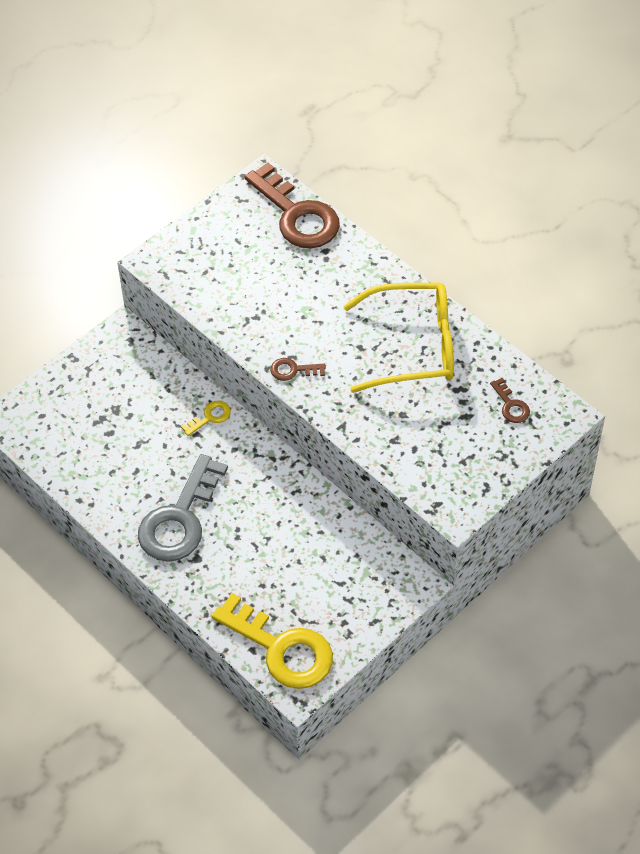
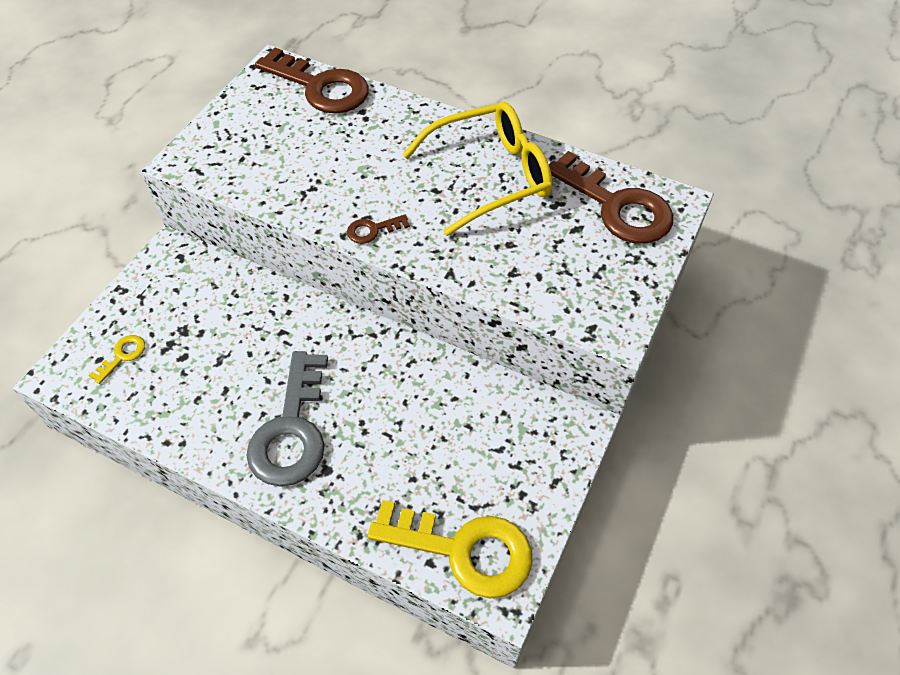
camera: 20 degrees left, 0 degrees up
(210, 417) = (290, 310): yellow key -> yellow key (122, 356)
(511, 405) = (617, 206): brown key -> brown key, size x2.31

